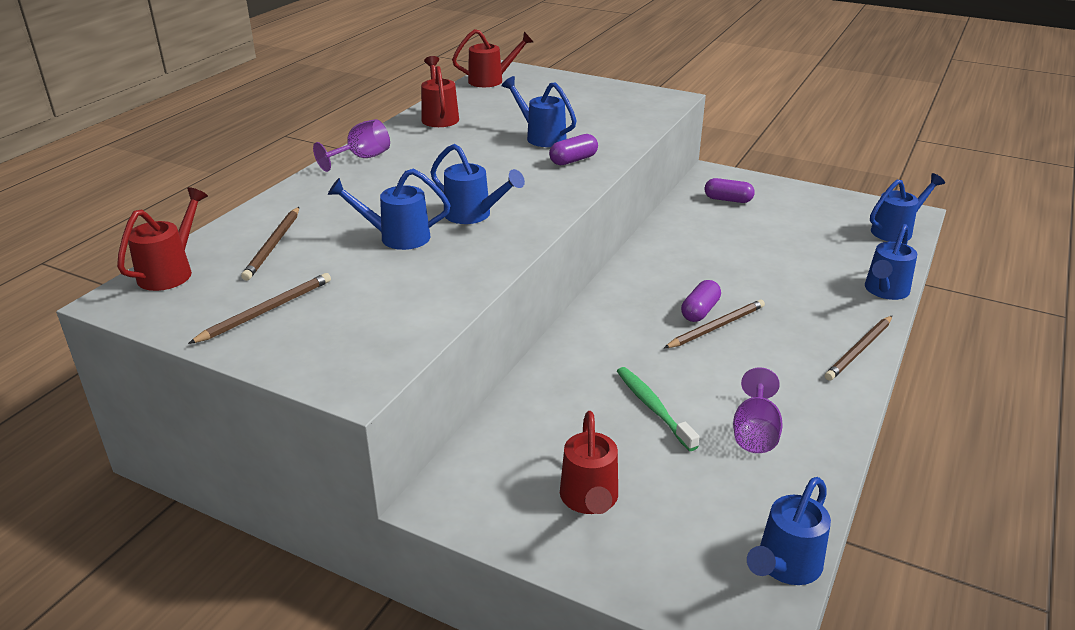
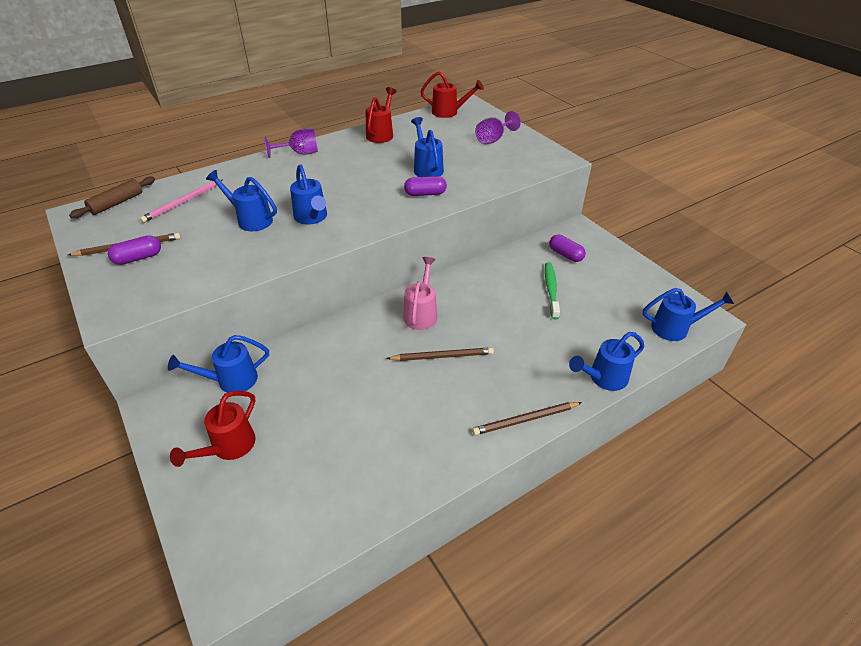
camera: 30 degrees right, 10 degrees up
(170, 272) = (117, 203): red watering can -> brown rolling pin
(273, 245) = (183, 202): brown pencil -> pink pencil
(646, 297) = (421, 314): none -> pink watering can
(653, 407) = (335, 400): green toothbrush -> green toothbrush (551, 289)
(700, 311) = (445, 339): purple capsule -> purple capsule (138, 258)
(755, 433) = (377, 451): purple goblet -> purple goblet (493, 139)
(785, 566) = (286, 560): blue watering can -> blue watering can (231, 380)

